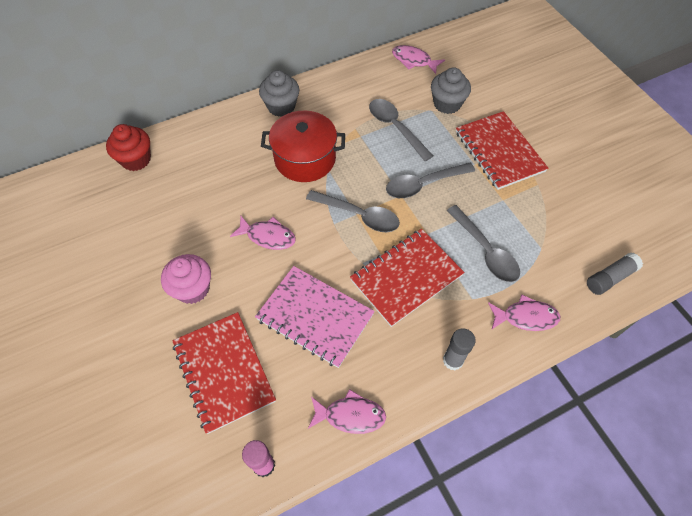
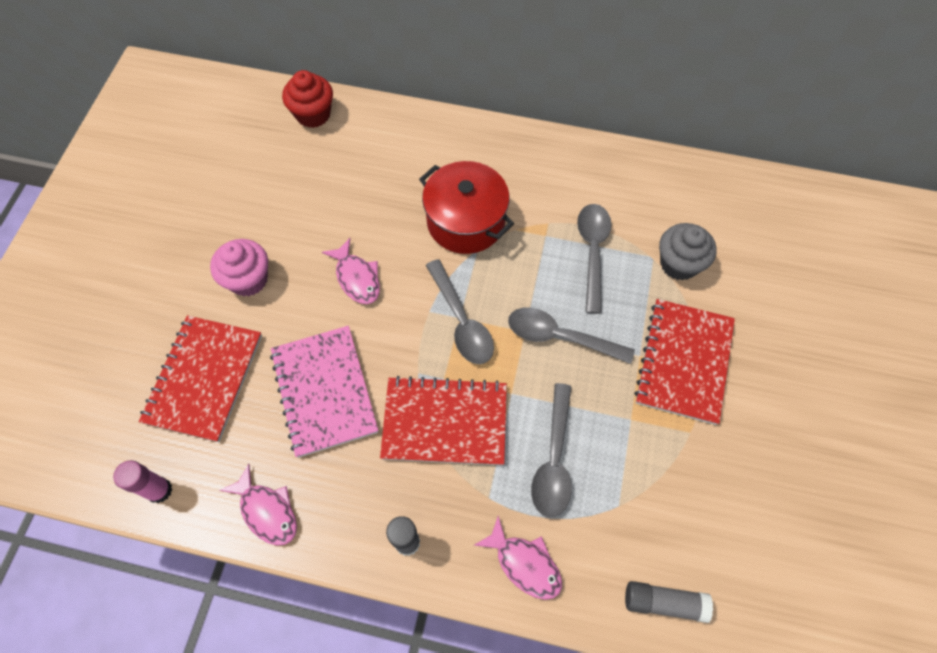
camera: 40 degrees right, 5 degrees up
(281, 106) = (495, 147): grey cupcake -> none
(413, 61) = (691, 186): pink fish -> none

